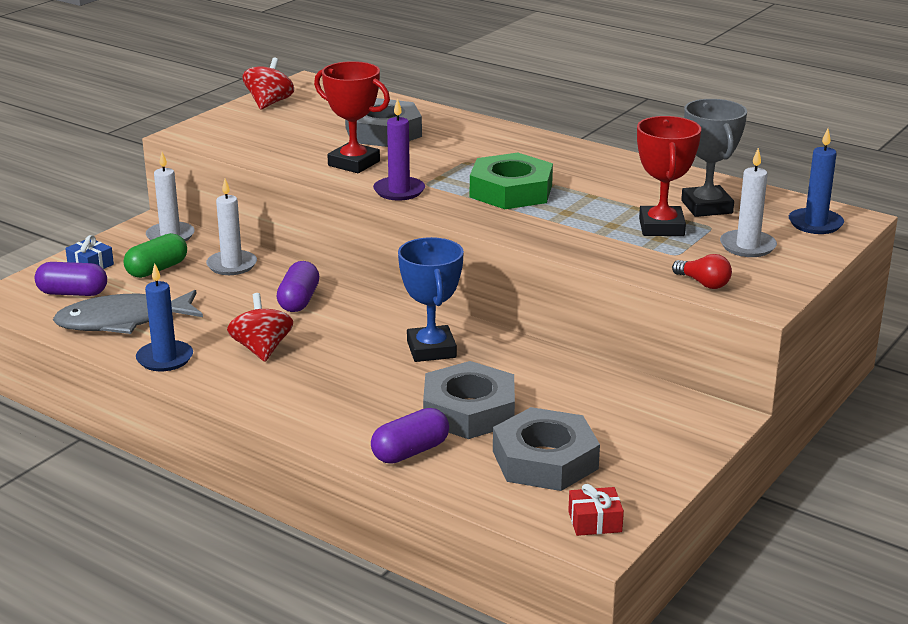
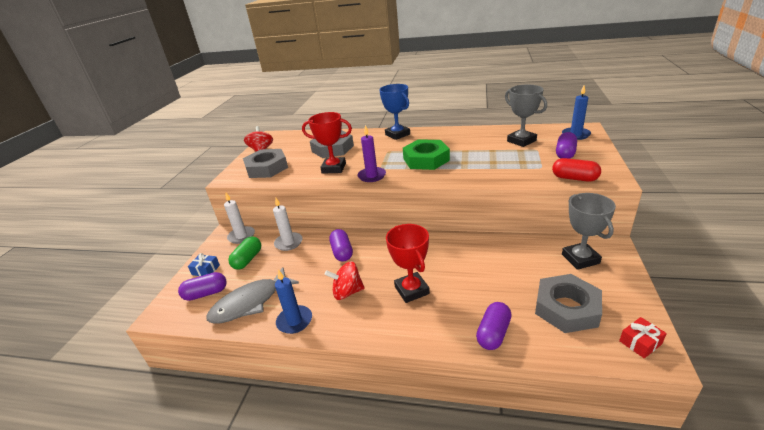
camera: 20 degrees left, 5 degrees up
(262, 349) = (347, 292): red spinning top -> red spinning top turned 60 degrees counterclockwise
(431, 349) = (437, 258): blue trophy -> blue trophy (397, 134)
(469, 410) = (494, 290): grey nut -> grey nut (267, 168)
(646, 416) = (580, 259): none -> grey trophy
(661, 227) = (516, 156): red trophy -> red trophy (412, 290)
(703, 283) = (574, 178): red light bulb -> red capsule
(747, 246) = (565, 154): white candle -> purple capsule

